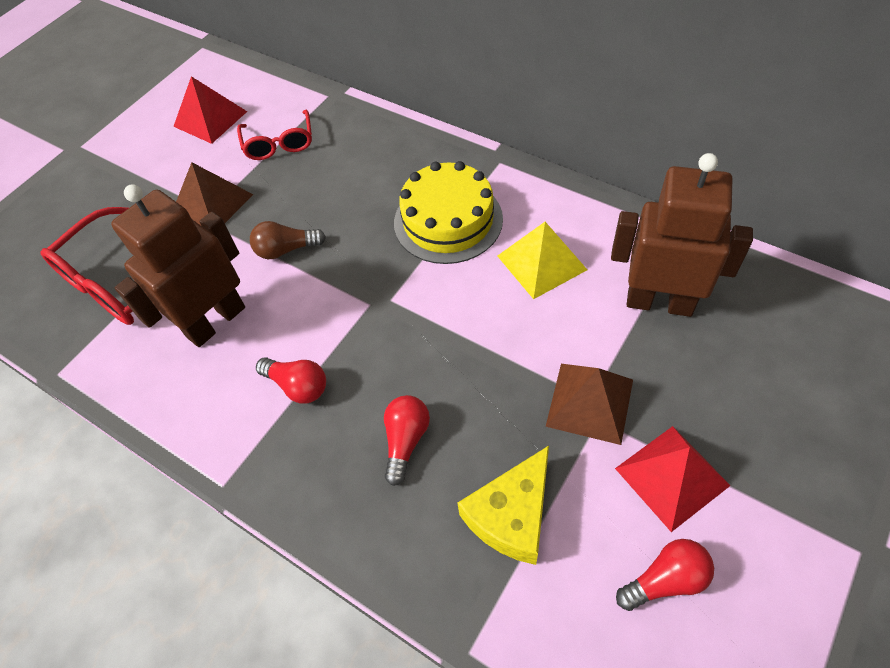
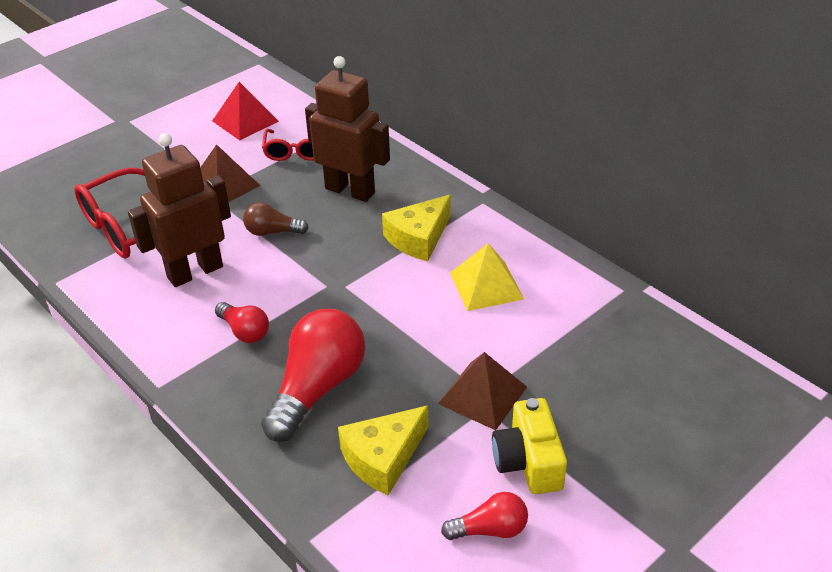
camera: 10 degrees right, 15 degrees down
(406, 440) = (317, 388): red light bulb -> red light bulb, size x1.93
(448, 220) = (418, 238): yellow cake -> yellow cheese
(659, 302) = (576, 336): brown robot -> brown robot (350, 190)
(671, 476) = (528, 461): red pyramid -> yellow camera

